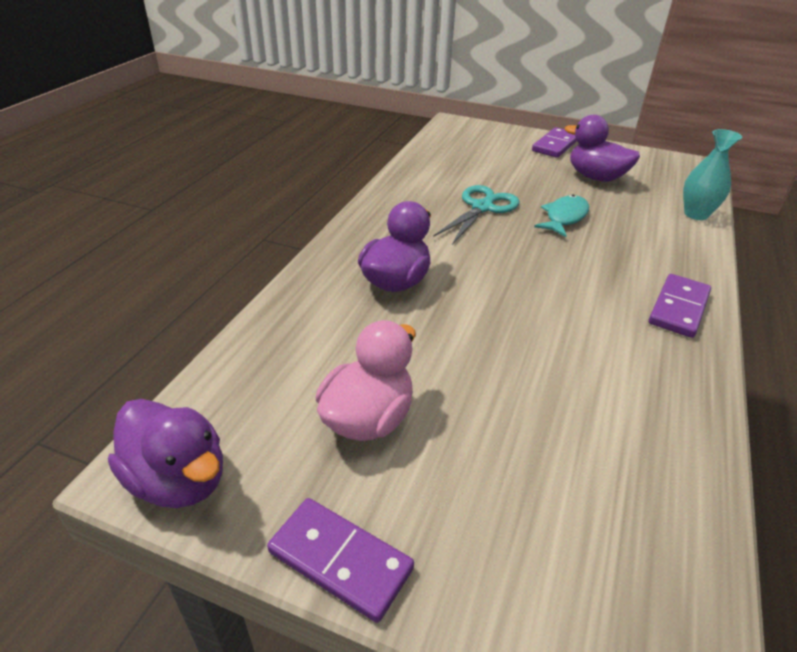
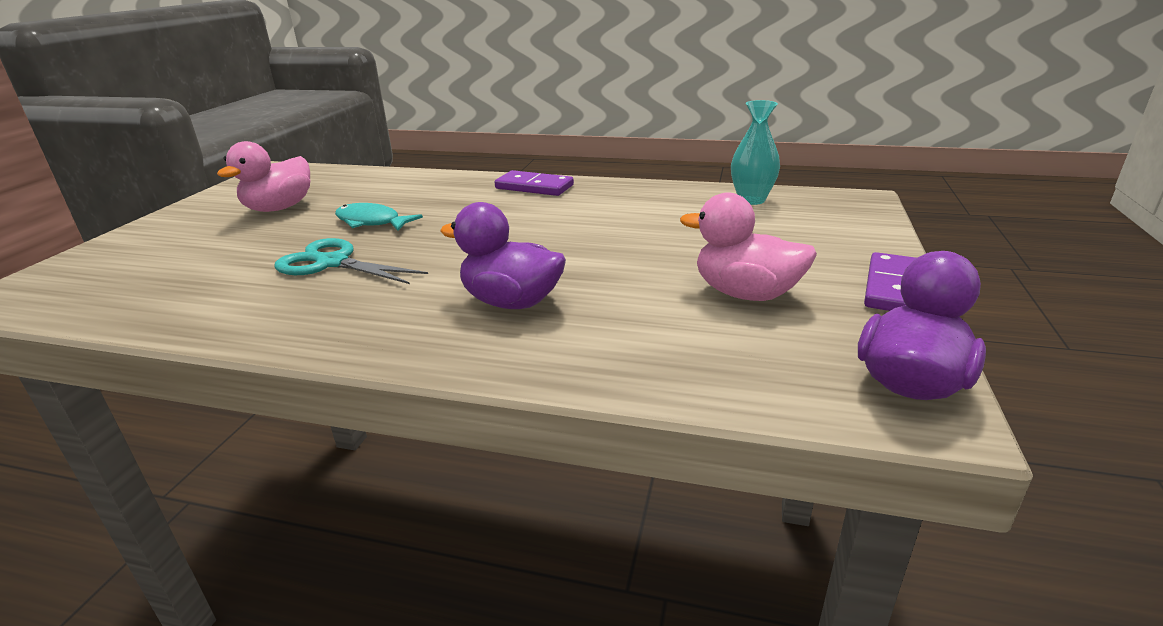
camera: 95 degrees left, 10 degrees down
(555, 145) = (168, 227): purple domino -> none
(596, 177) = (279, 208): purple duck -> pink duck
(696, 214) = (380, 175): turquoise vase -> turquoise vase (751, 200)

